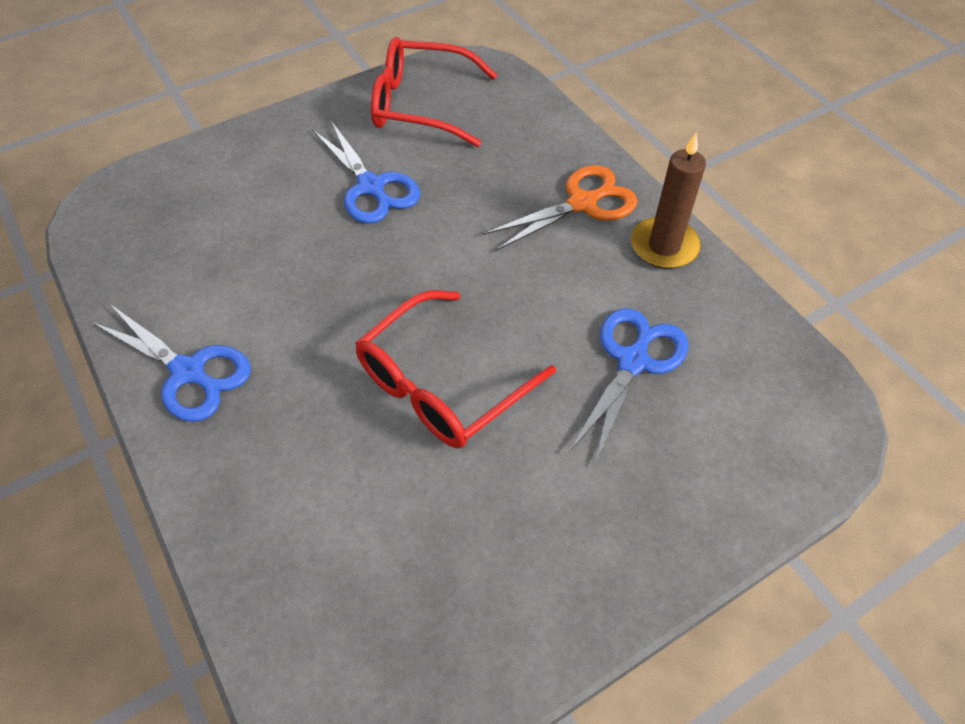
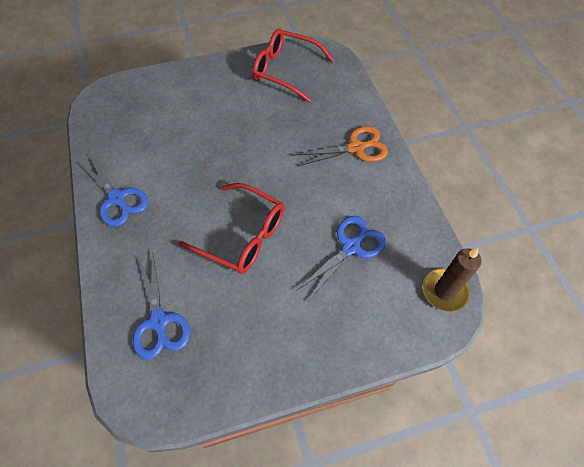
camera: 15 degrees right, 5 degrees up
(371, 187) = (242, 114): blue scissors -> blue scissors (159, 321)
(442, 385) = (243, 236): red glasses -> red glasses turned 120 degrees counterclockwise
(664, 246) = (393, 183): brown candle -> brown candle (444, 291)

